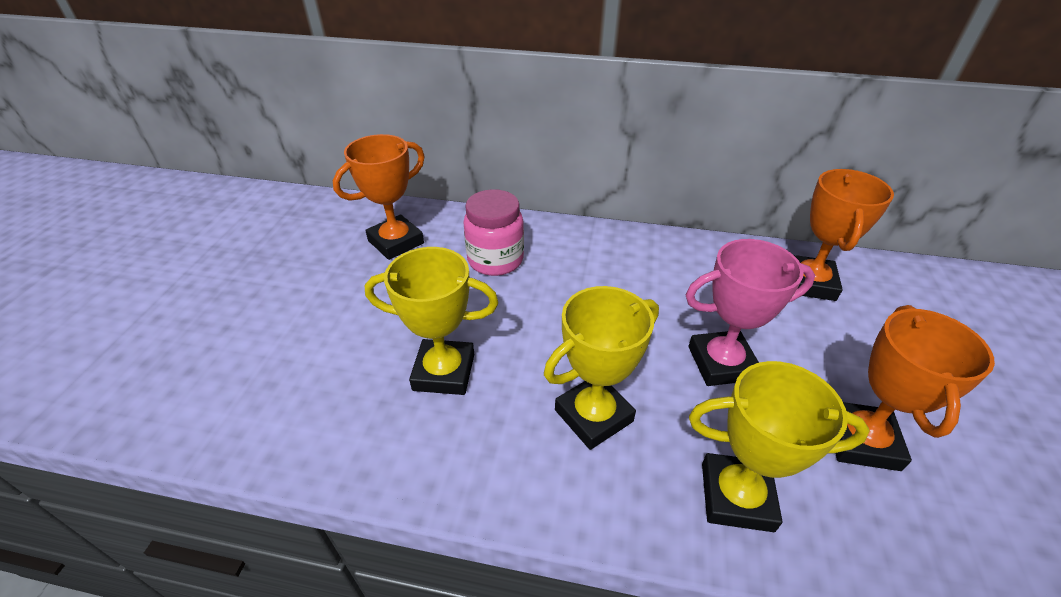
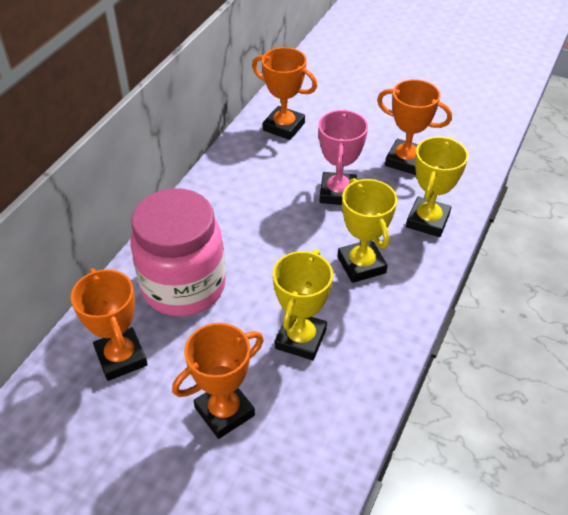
camera: 75 degrees left, 5 degrees up
(334, 327) = (224, 411): none -> orange trophy
(495, 260) = (184, 286): pink jar -> pink jar, size x1.66

